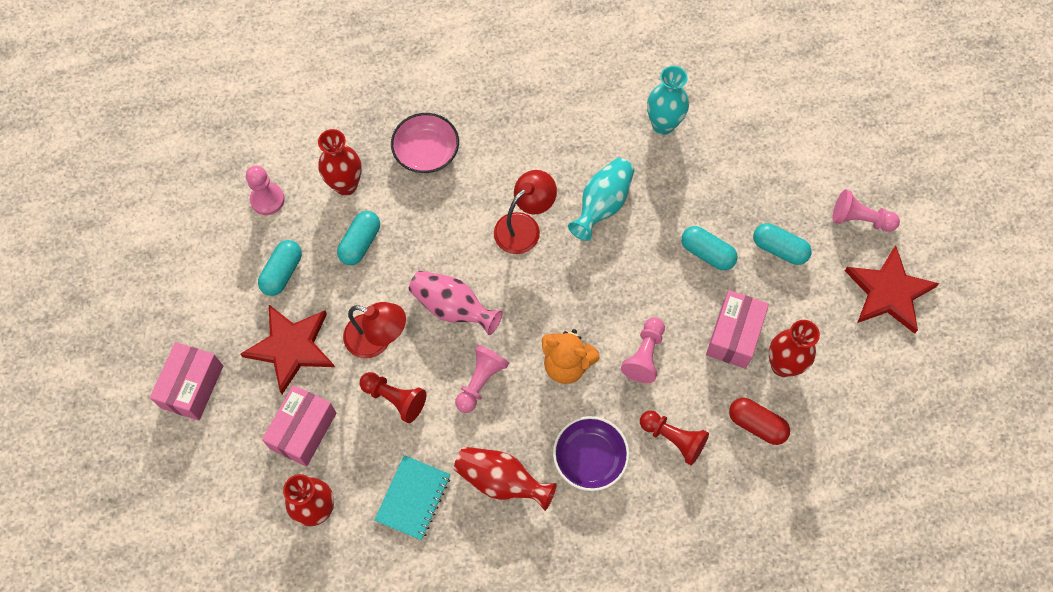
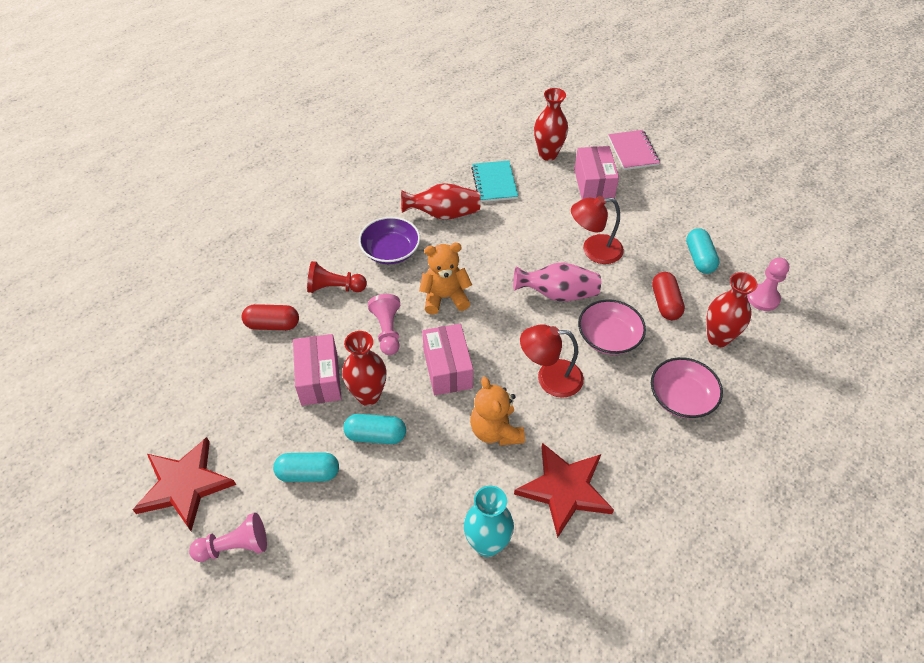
camera: 150 degrees right, 15 degrees down
(192, 386) = (685, 175): pink box -> pink box (447, 369)
(216, 456) = (633, 151): none -> pink notebook
(291, 347) = (646, 220): red star -> red star (564, 489)
(360, 243) = (665, 303): turquoise capsule -> red capsule
(395, 399) = (551, 224): red pawn -> none
(441, 237) = (608, 337): none -> pink bowl
(480, 382) = (500, 259): pink pawn -> none
(524, 226) = (550, 378): red lamp -> red lamp turned 75 degrees clockwise
(602, 205) = (495, 431): turquoise vase -> orange teddy bear
(783, 365) = (267, 376): red vase -> red vase (368, 395)

